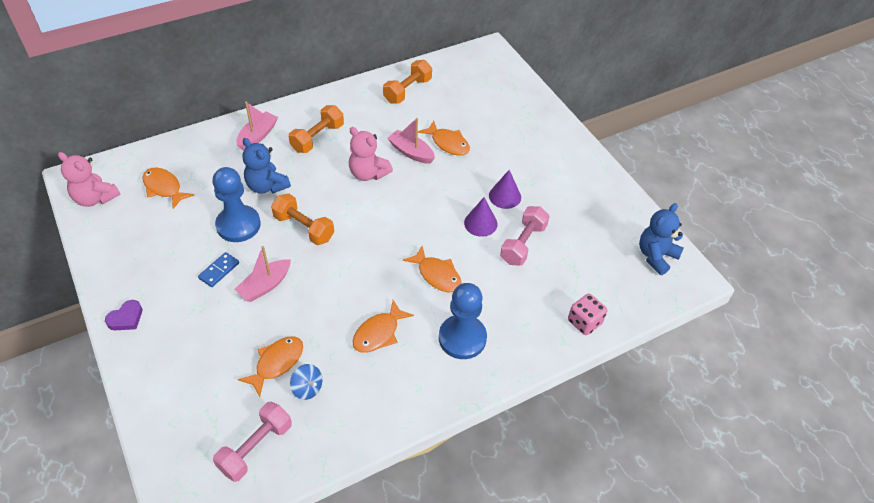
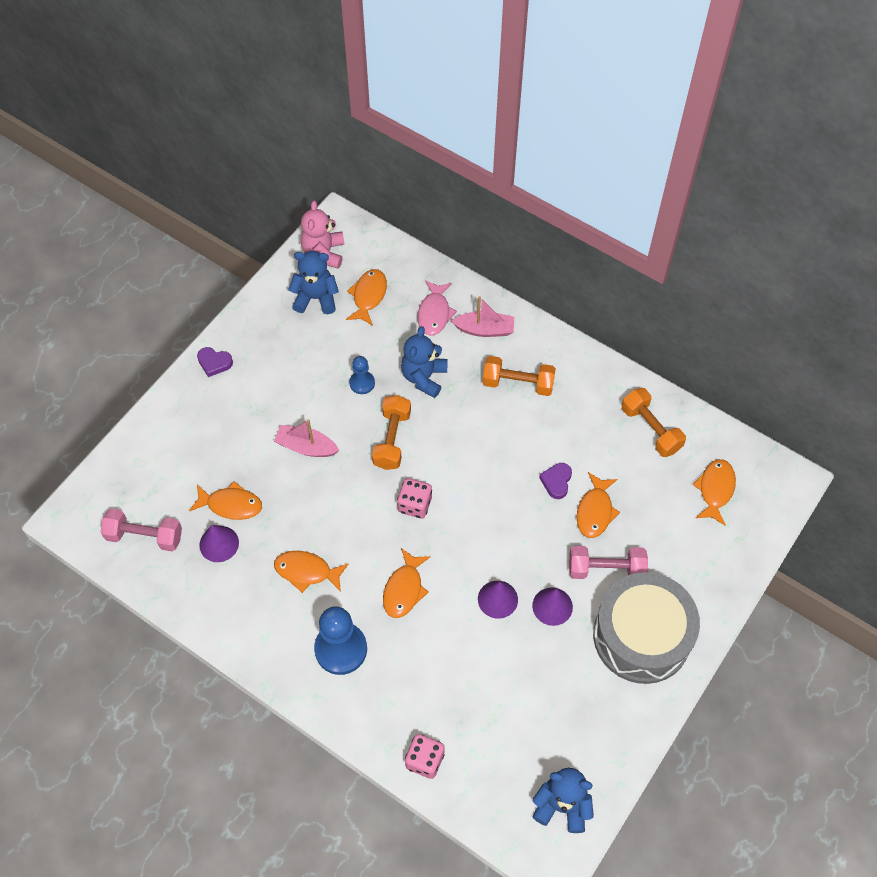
camera: 65 degrees right, 10 degrees up
(132, 221) = (316, 298): none -> blue teddy bear
(217, 156) = (434, 313): none -> pink fish
(219, 271) = (301, 400): blue domino -> none
(238, 225) = (362, 383): blue pawn -> blue pawn, size x0.54
(307, 388) = (219, 544): blue spinning top -> purple cone
(368, 173) = (499, 457): pink teddy bear -> none
(370, 238) = (415, 504): none -> pink dice
(407, 90) = (651, 429): orange dumbbell -> orange dumbbell turned 45 degrees clockwise
(411, 152) = (556, 481): pink boat -> purple heart
(473, 82) = (715, 490): none -> orange fish
(523, 244) = (494, 655): pink dumbbell -> pink dumbbell (606, 569)
(554, 161) = (641, 636): none -> grey drum

